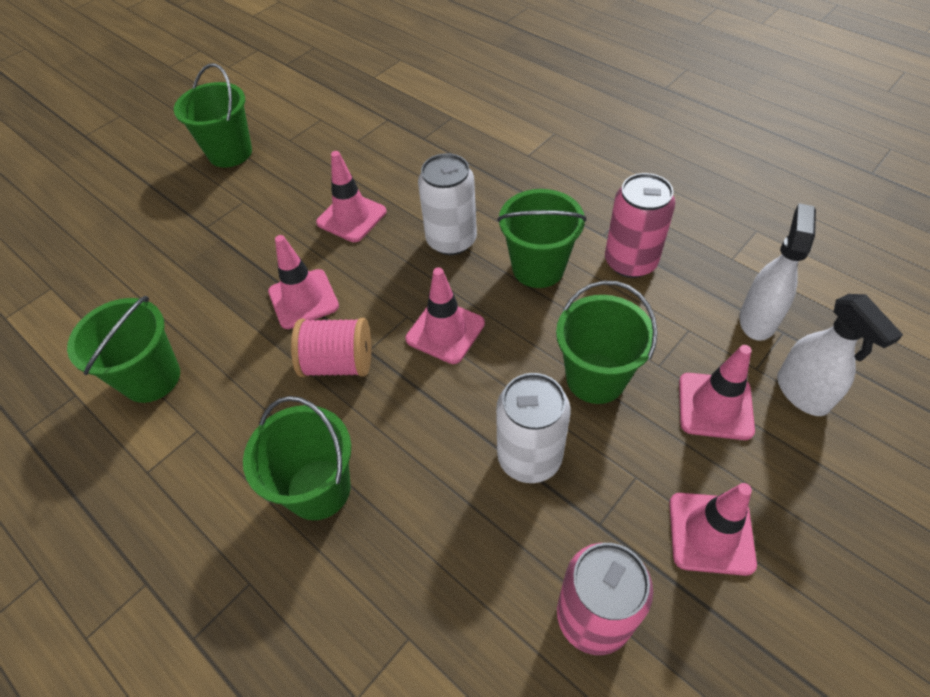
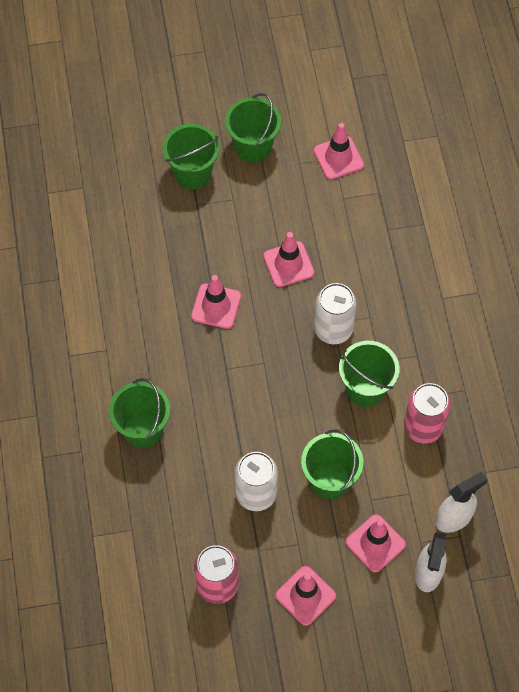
camera: 35 degrees right, 10 degrees up
(151, 378) = (102, 298): green bucket -> green bucket (192, 173)
(338, 363) = (204, 365): pink spool -> none
(445, 331) = (276, 389): pink traffic cone -> pink traffic cone (338, 158)

